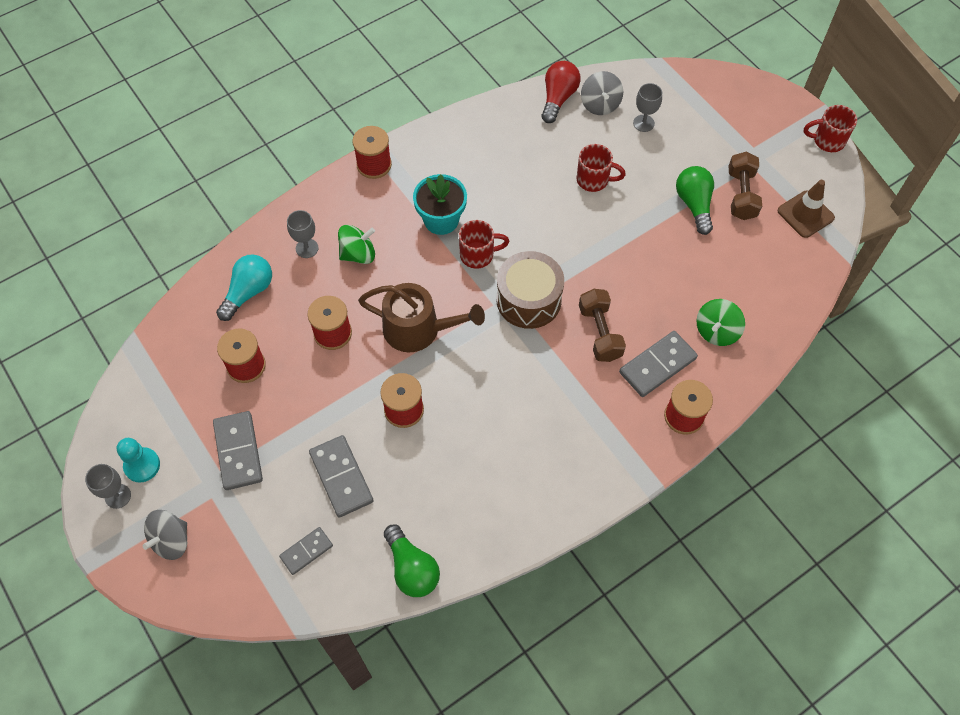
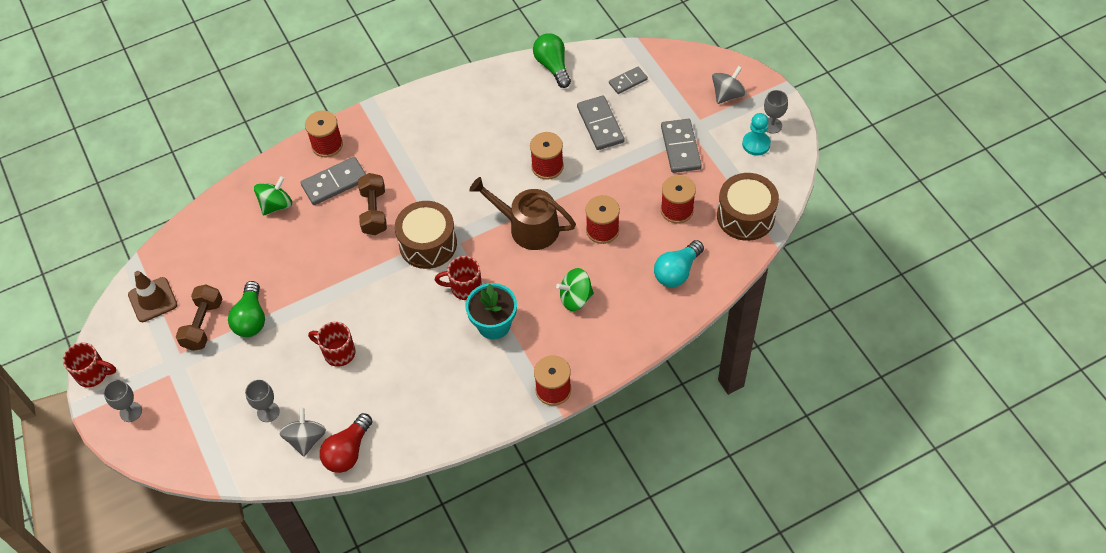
camera: 170 degrees left, 5 degrees down
(166, 365) = (745, 216): none -> brown drum
(307, 248) = (623, 308): grey goblet -> grey goblet (131, 412)

